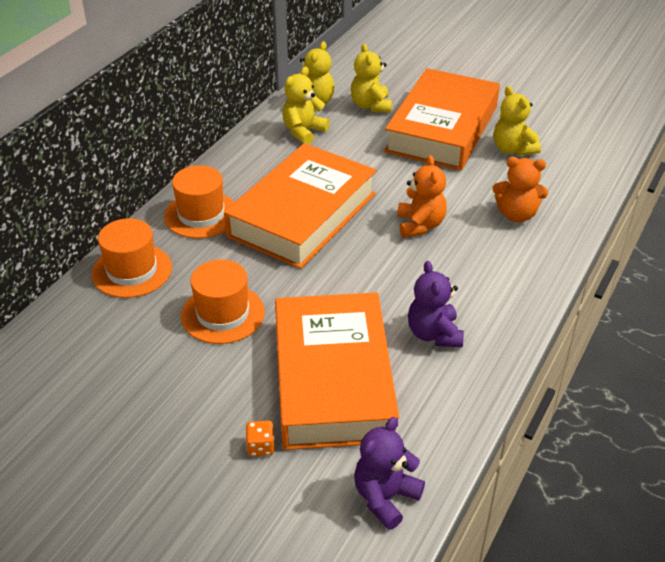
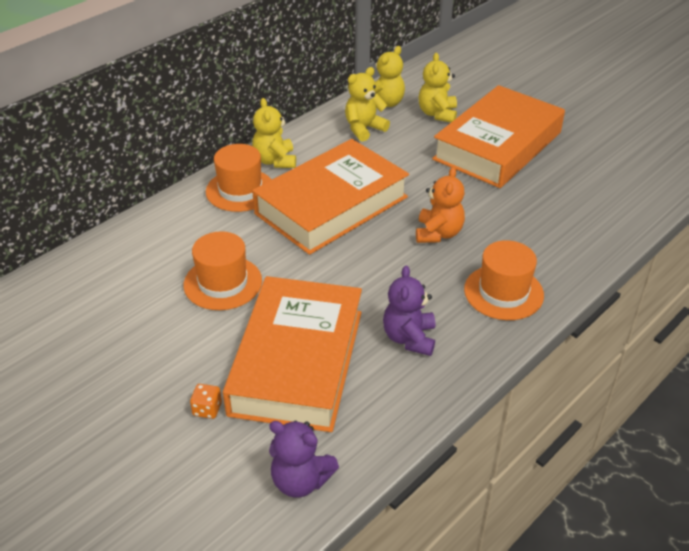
camera: 15 degrees right, 0 degrees up
(132, 271) = (160, 230): orange hat -> orange hat (503, 292)
(385, 497) = (300, 480): purple teddy bear -> purple teddy bear turned 120 degrees counterclockwise
(512, 149) = (560, 176): yellow teddy bear -> yellow teddy bear (275, 161)
(516, 214) = (538, 239): orange teddy bear -> none

